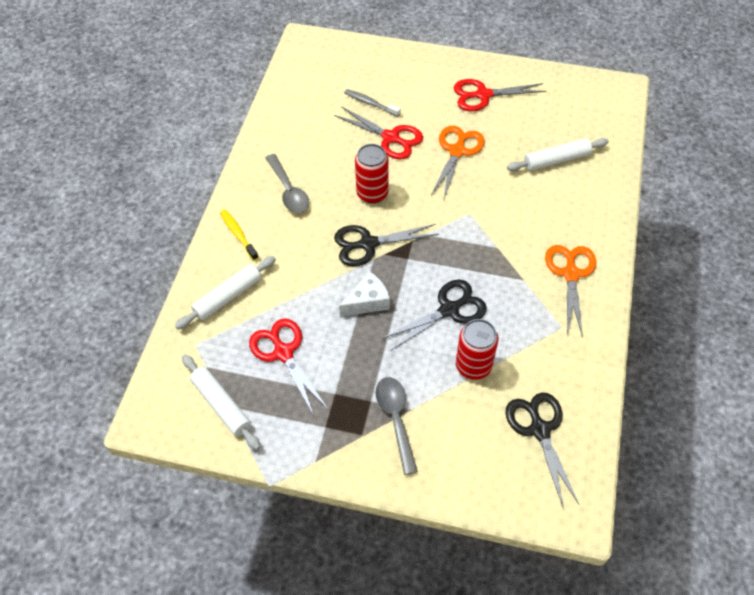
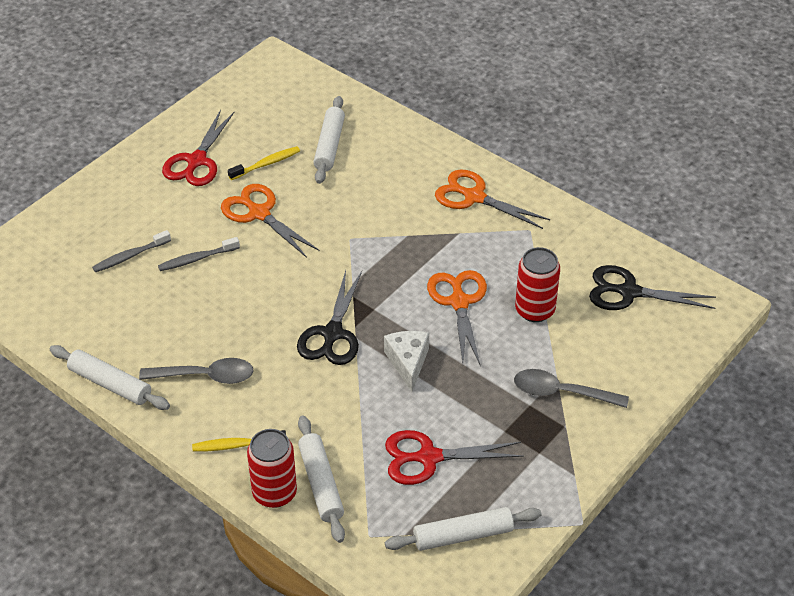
camera: 65 degrees left, 10 degrees down
(255, 146) = (110, 384): none -> white rolling pin
(372, 193) = (265, 304): red can -> red can (274, 493)
(390, 138) = (196, 259): red scissors -> grey toothbrush
(449, 310) = (459, 302): black scissors -> orange scissors
(509, 133) = (266, 164): none -> yellow toothbrush

